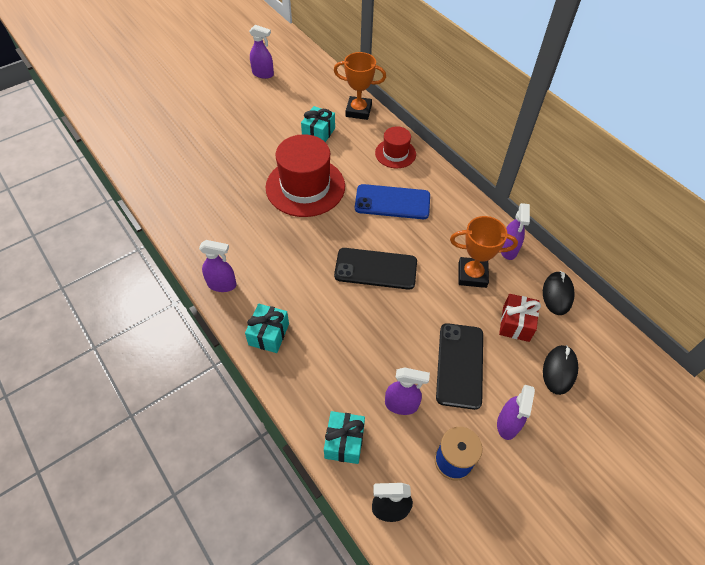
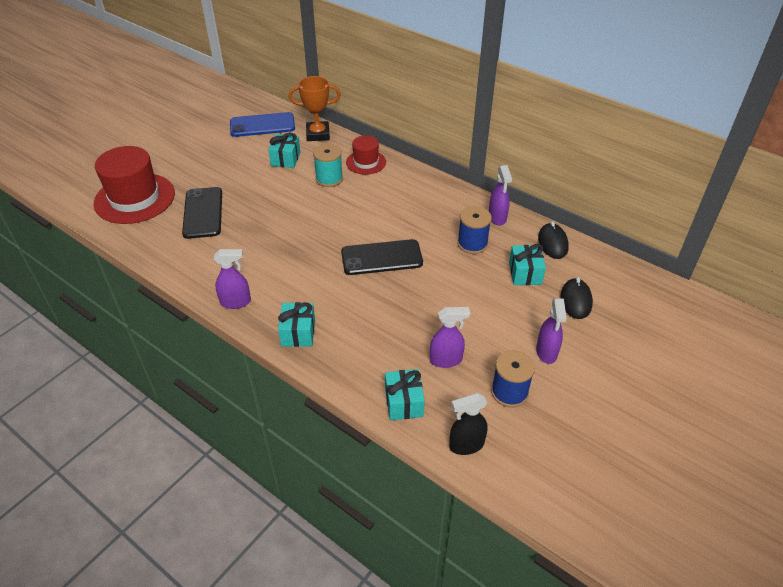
camera: 15 degrees left, 10 degrees down
(263, 74) = (212, 120): purple spray bottle -> none
(305, 187) = (289, 205): red hat -> red hat (135, 198)
(353, 165) = (329, 179): none -> turquoise spool
(392, 202) = (377, 201): blue phone -> blue phone (262, 125)
(460, 365) = (487, 316): black phone -> black phone (203, 213)
(472, 275) = (472, 244): orange trophy -> blue spool
(516, 324) = (525, 273): red gift -> turquoise gift

